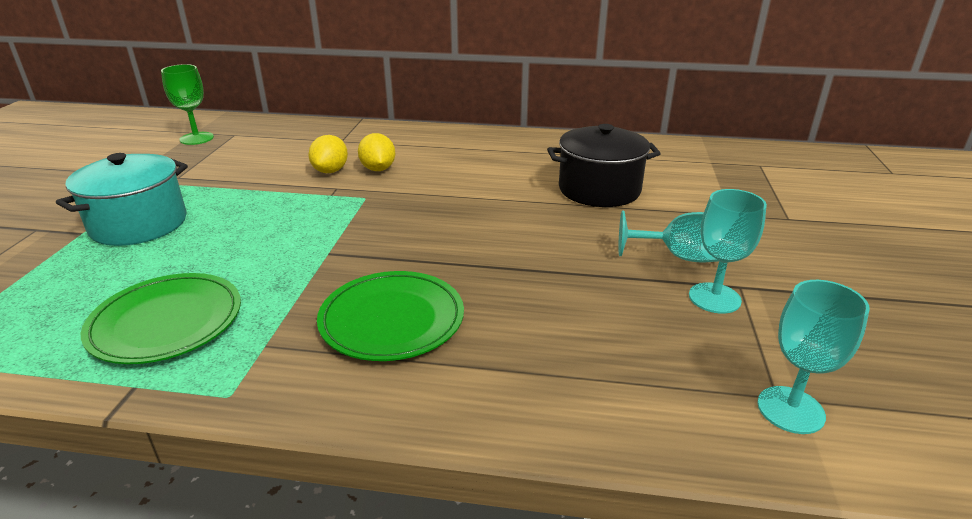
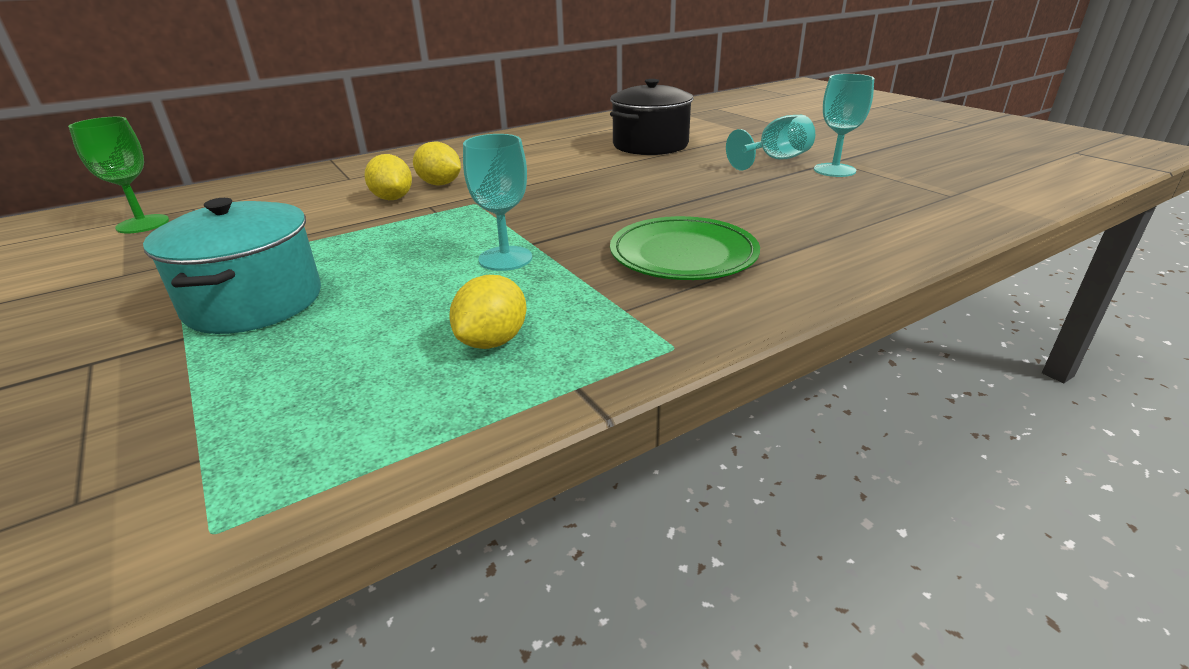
camera: 40 degrees left, 0 degrees up
(166, 322) = (493, 341): green plate -> yellow lemon
(790, 410) = (966, 197): turquoise goblet -> turquoise goblet (505, 258)

